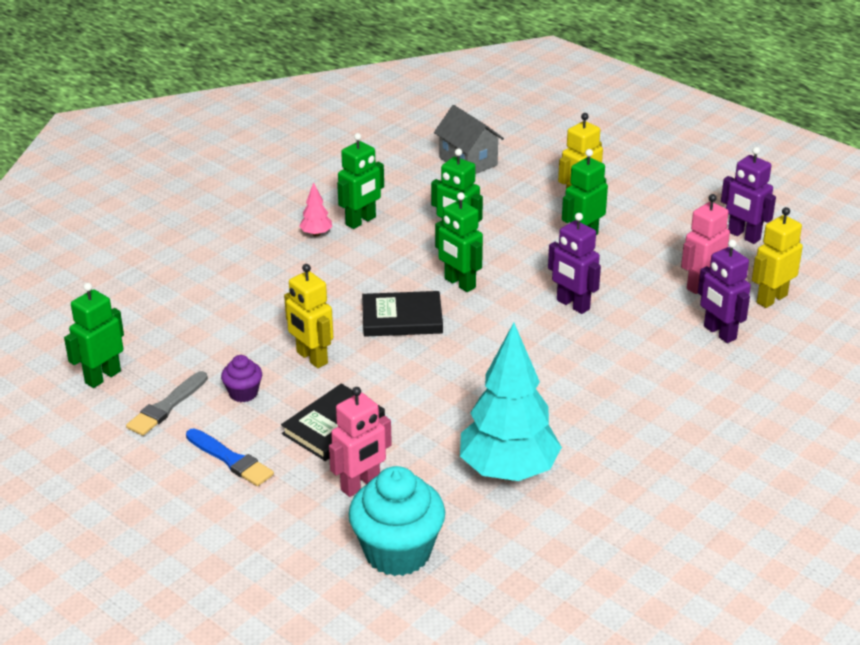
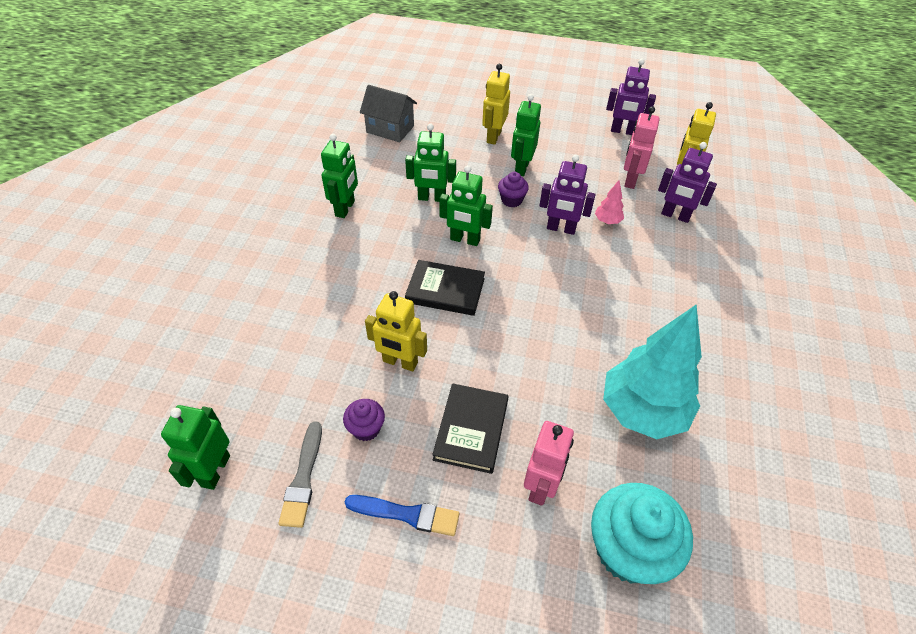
camera: 30 degrees left, 15 degrees up
(316, 234) = (316, 233): pink tree -> pink tree (607, 221)
(402, 318) = (445, 290): black book -> black book turned 45 degrees clockwise
(542, 264) = (511, 200): none -> purple cupcake

